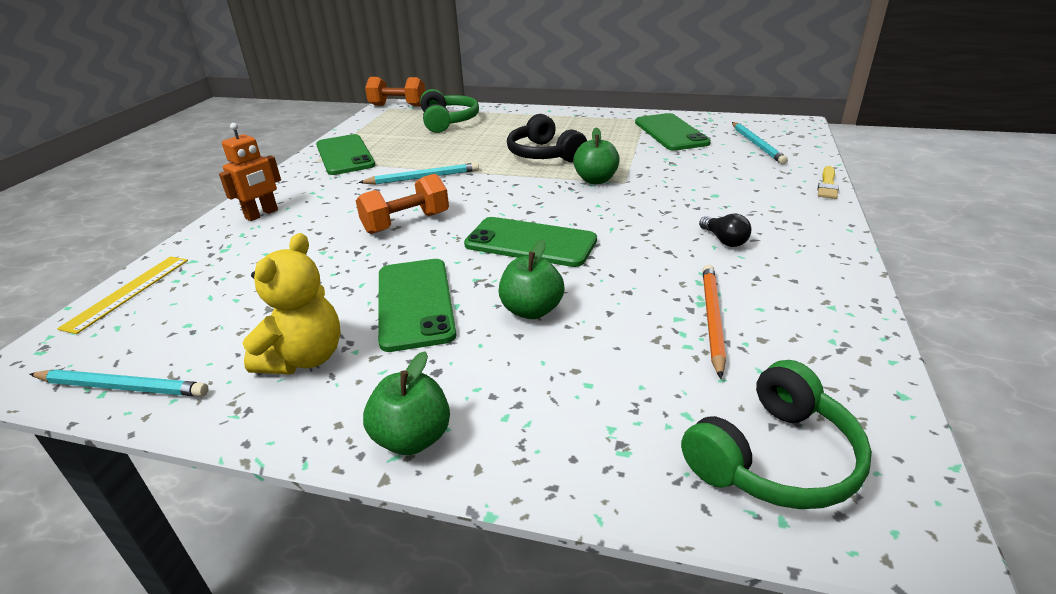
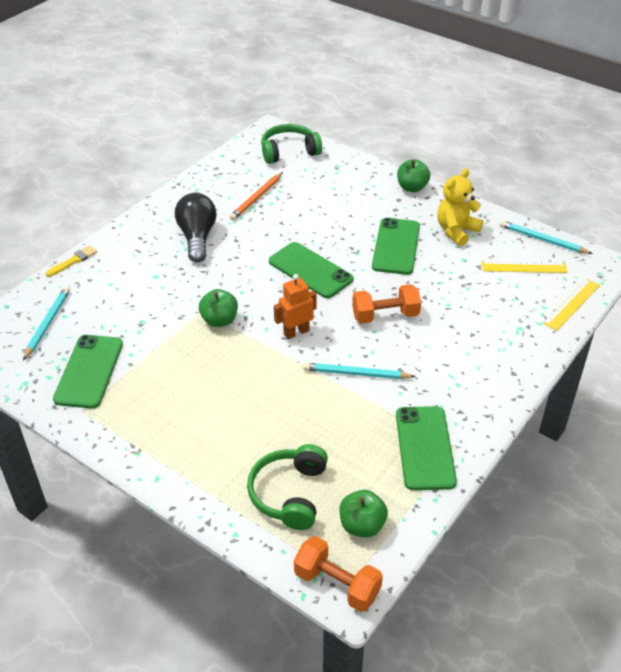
camera: 160 degrees left, 10 degrees up
(185, 326) = (524, 267): none -> yellow ruler
(262, 214) = (498, 363): orange robot -> orange robot (296, 332)
(531, 310) = (337, 225): green apple -> green apple (362, 525)
(544, 154) = (231, 375): black headphones -> none
(724, 240) = (197, 238): black light bulb -> black light bulb, size x2.00

